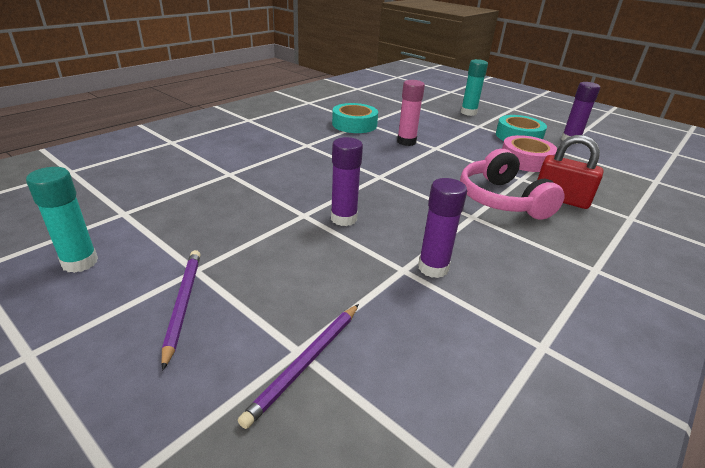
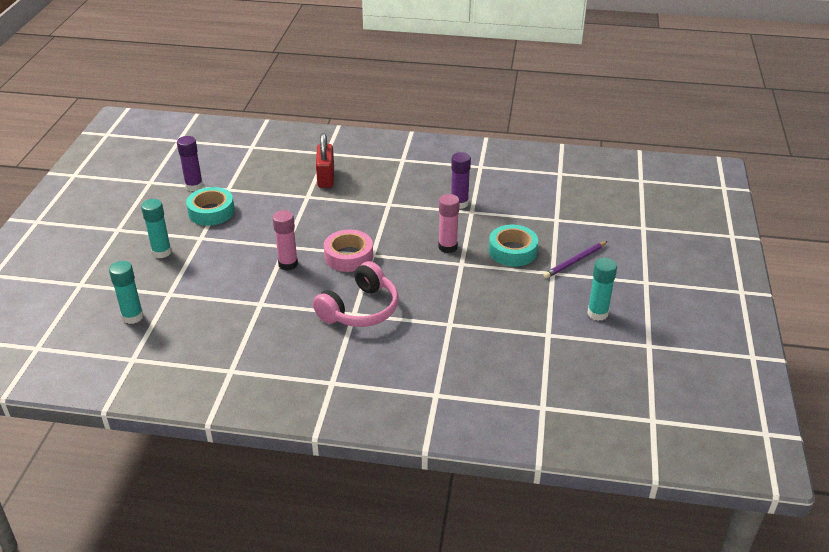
camera: 120 degrees left, 5 degrees up
(306, 363) = (559, 215): purple pencil -> none
(344, 219) = (447, 247): purple glue stick -> pink glue stick
(354, 124) = (273, 308): turquoise tape -> turquoise tape (512, 251)
(399, 94) = (132, 317): none -> turquoise glue stick
(501, 200) = (352, 198): pink headphones -> pink headphones (360, 309)
(526, 160) = (268, 200): pink tape -> pink tape (348, 256)

